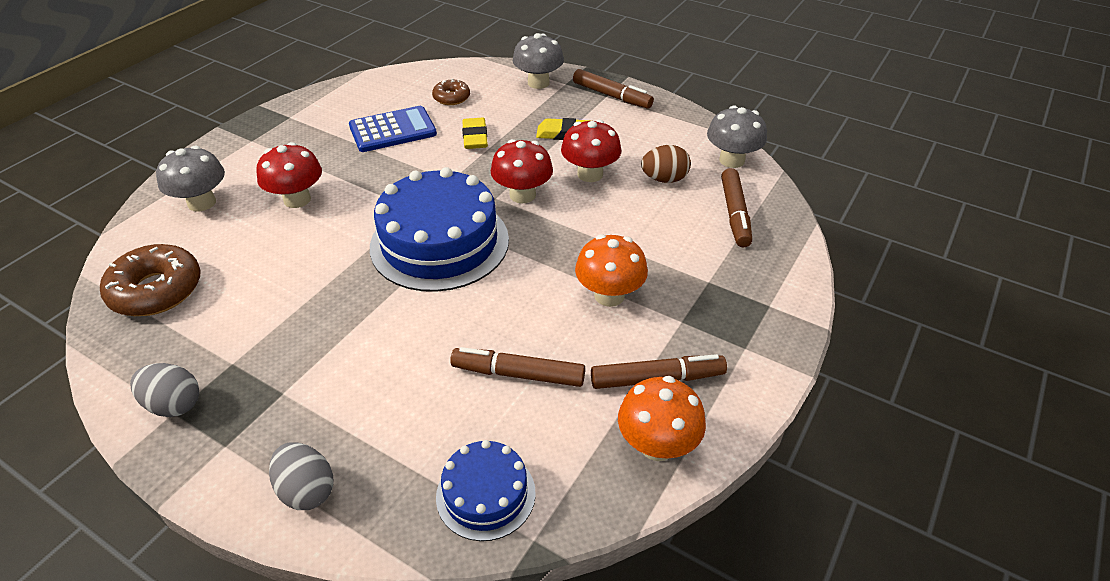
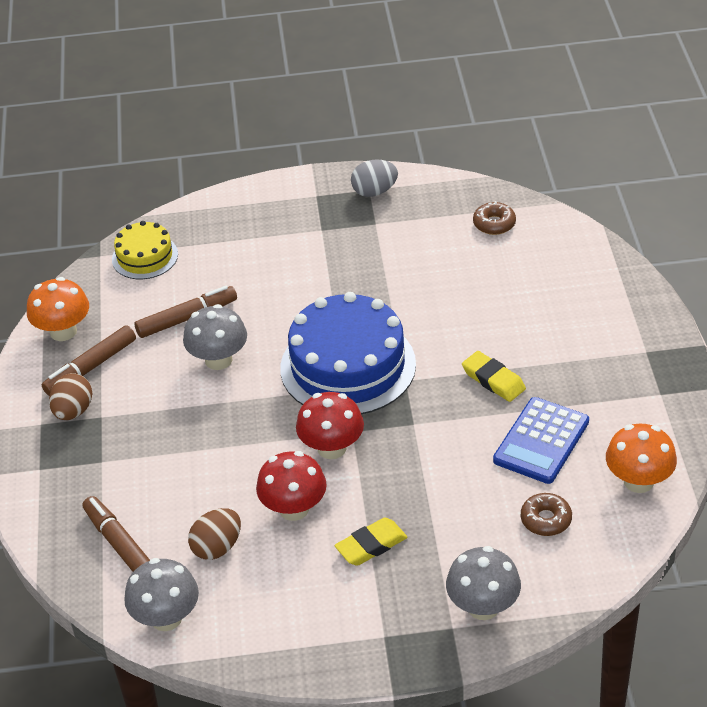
camera: 145 degrees right, 0 degrees up
(156, 290) = (494, 224): brown donut -> brown donut, size x0.56
(202, 203) = (578, 284): grey mushroom -> grey mushroom (218, 360)
(297, 199) = (511, 330): red mushroom -> none
(307, 490) = (244, 206): grey egg -> none
(475, 137) = (453, 483): yellow eraser -> yellow eraser (493, 380)
(486, 494) = (145, 257): blue cake -> yellow cake
(609, 295) = (172, 404): orange mushroom -> orange mushroom (638, 481)
(612, 96) = (377, 640): brown marker -> none
(705, 341) = (73, 411): none -> brown egg

